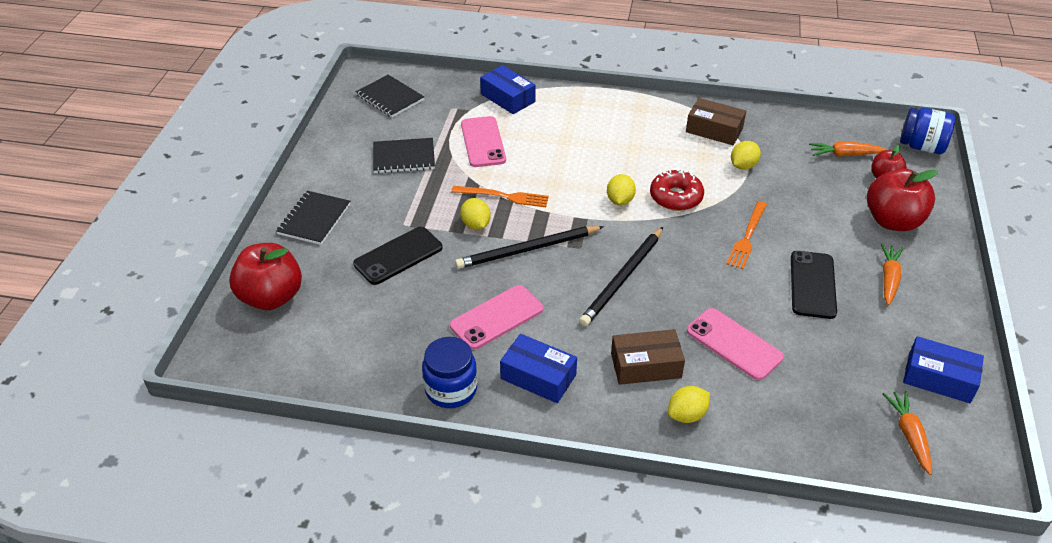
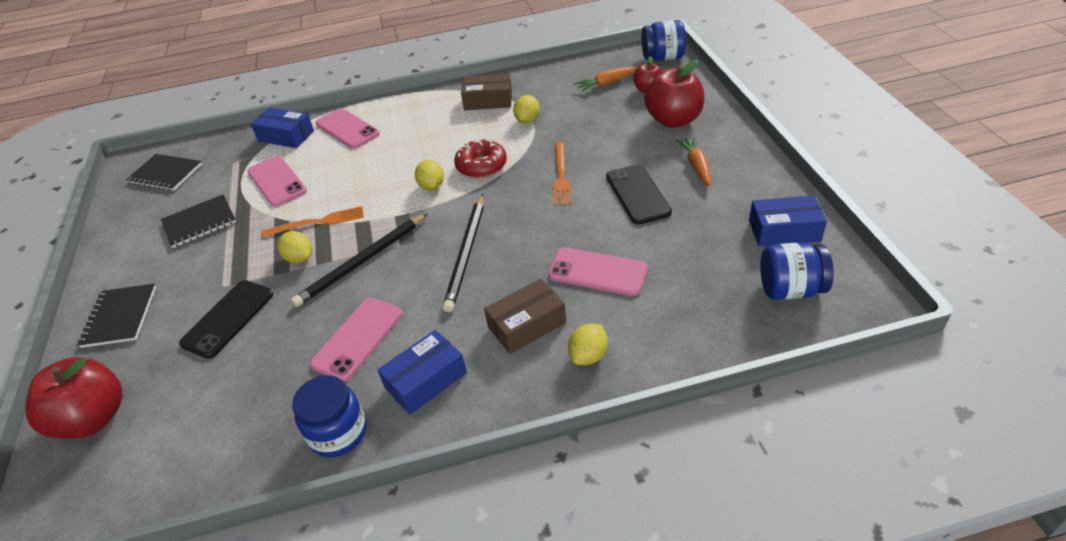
camera: 20 degrees left, 0 degrees up
(538, 376) = (426, 380): blue box -> blue box turned 45 degrees counterclockwise
(566, 111) = (347, 129): none -> pink phone
(909, 435) = (790, 289): orange carrot -> blue jar

